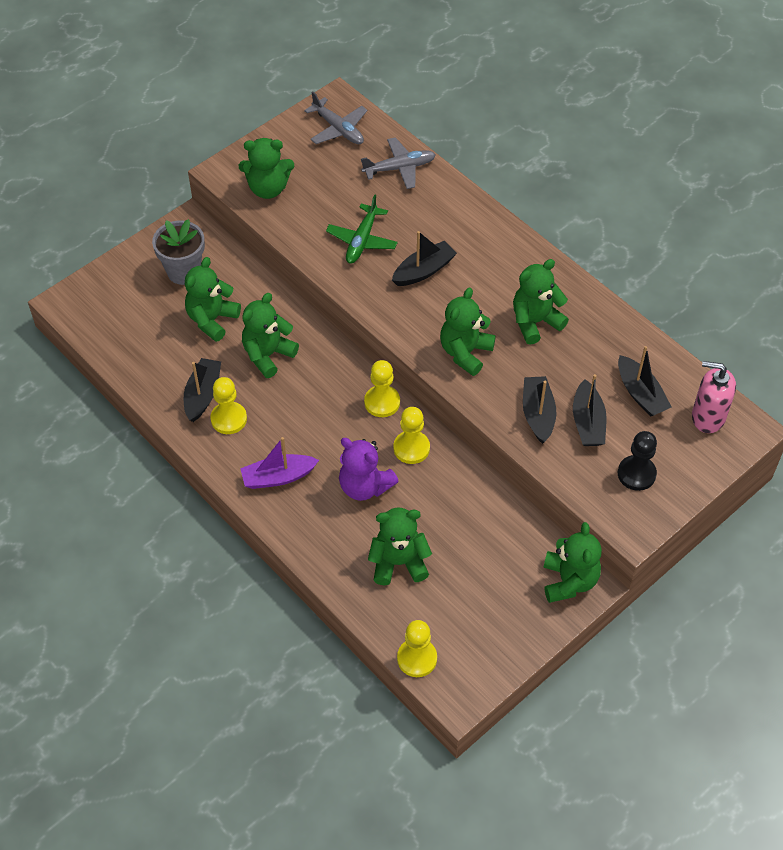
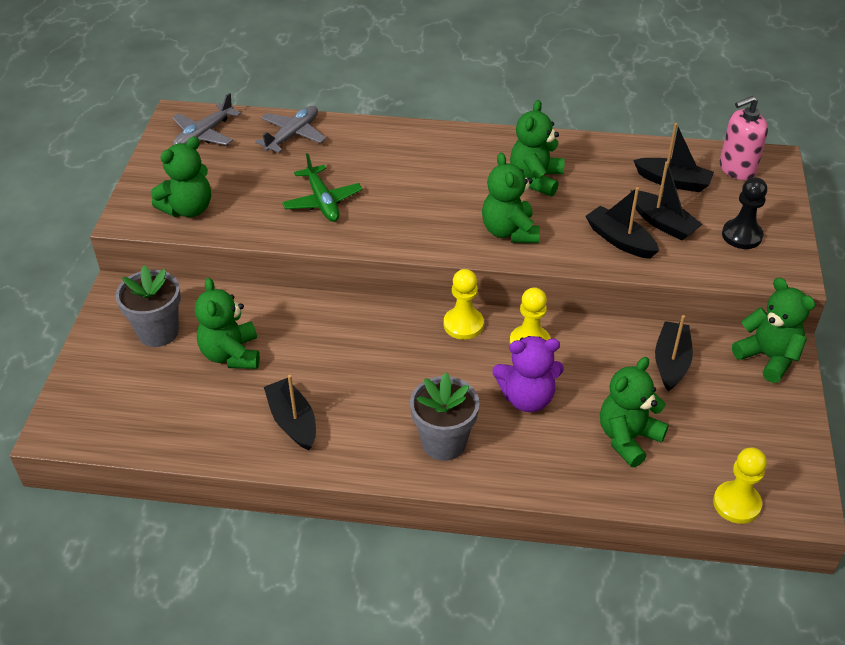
camera: 40 degrees left, 10 degrees down
(229, 419) = (341, 425): yellow pawn -> none
(268, 355) = (318, 350): green teddy bear -> none
(278, 477) = (444, 442): purple boat -> grey flower pot
(338, 129) = (204, 135): grey plane -> grey plane turned 120 degrees clockwise
(423, 271) = (402, 194): black boat -> black boat (671, 362)

